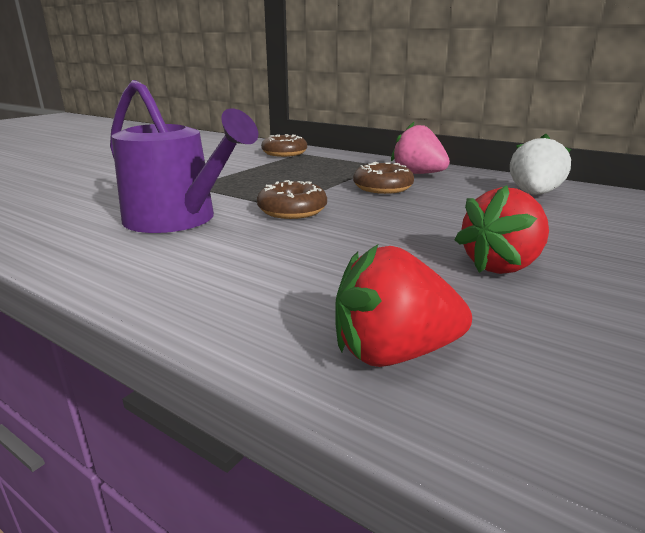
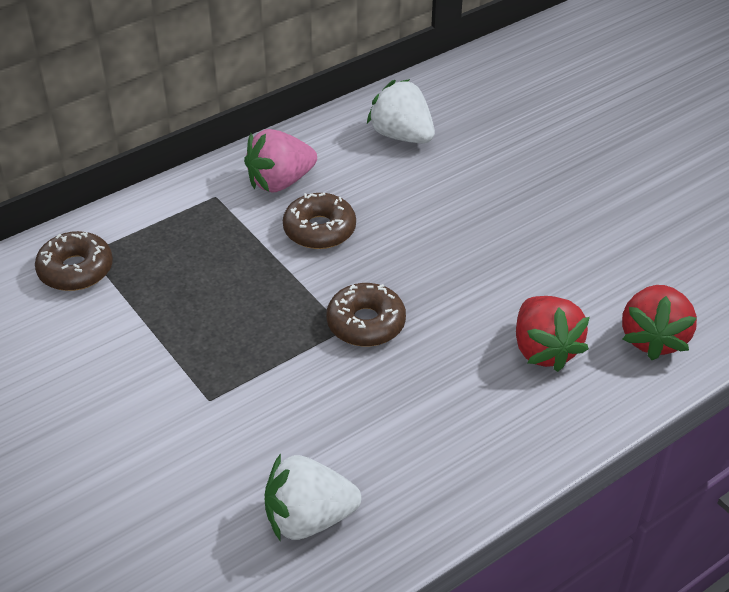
camera: 70 degrees left, 20 degrees up
(73, 220) = (309, 519): none -> white strawberry
(177, 219) = (351, 422): purple watering can -> none
(502, 266) = (555, 238): red strawberry -> red strawberry (544, 350)

